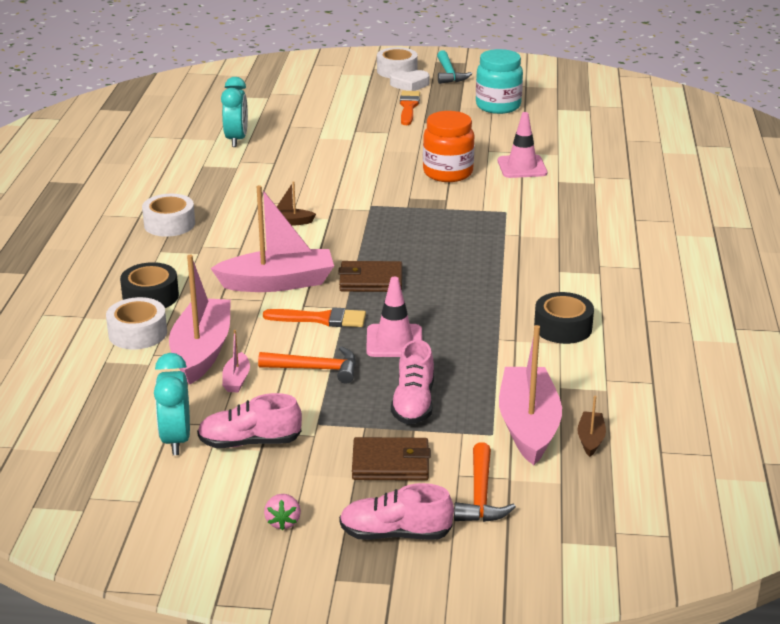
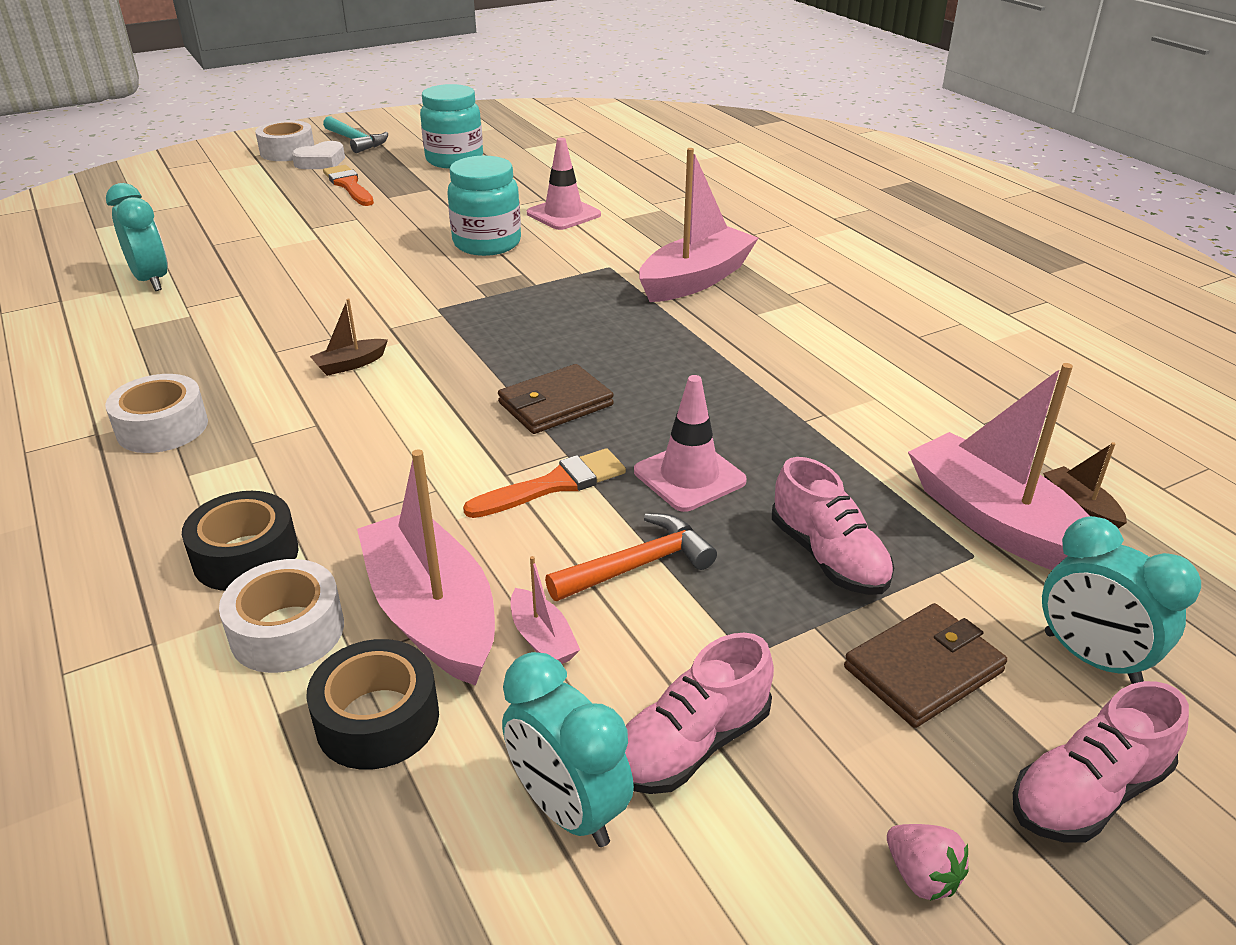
camera: 35 degrees left, 5 degrees up
(278, 283) = (431, 455): pink boat -> pink boat (696, 279)
(448, 173) = (487, 243): orange jar -> turquoise jar
(480, 496) = (1091, 658): orange hammer -> turquoise clock
(563, 327) = (853, 378): black tape -> black tape (378, 719)

